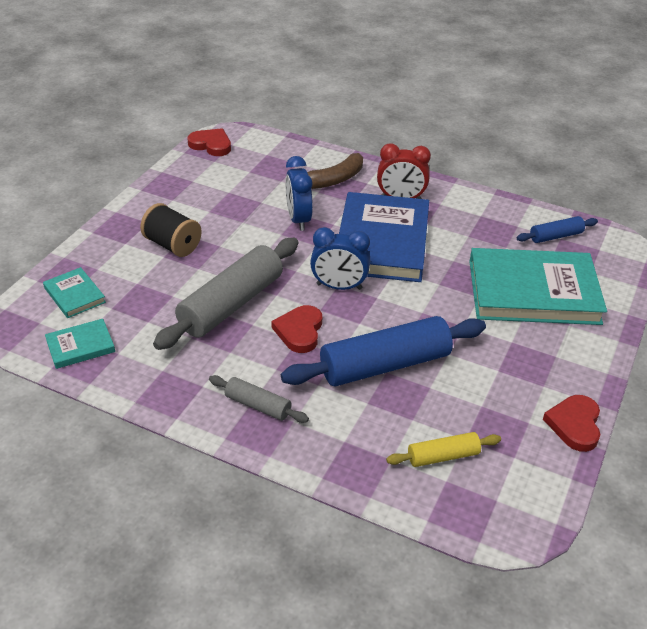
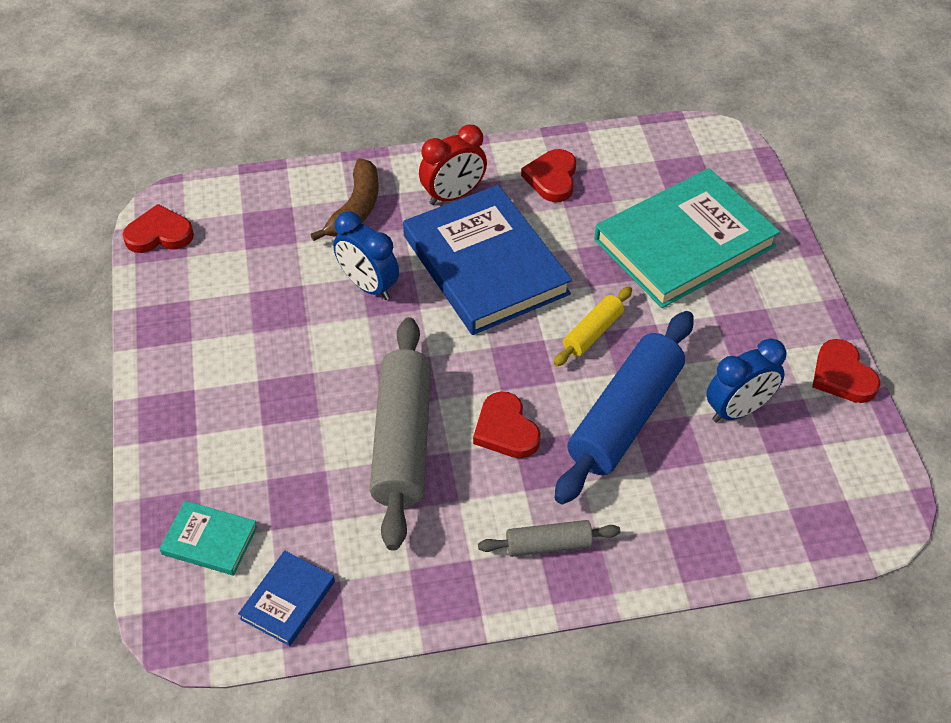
camera: 35 degrees left, 10 degrees up
(80, 346) = (287, 600): turquoise book -> blue book
(172, 245) = (257, 403): black spool -> none
(339, 287) = (494, 349): blue clock -> blue clock (738, 410)
(443, 456) = (765, 485): yellow rolling pin -> yellow rolling pin (593, 333)
(476, 217) = (552, 178): none -> red heart
(555, 236) = (648, 160): blue rolling pin -> none

